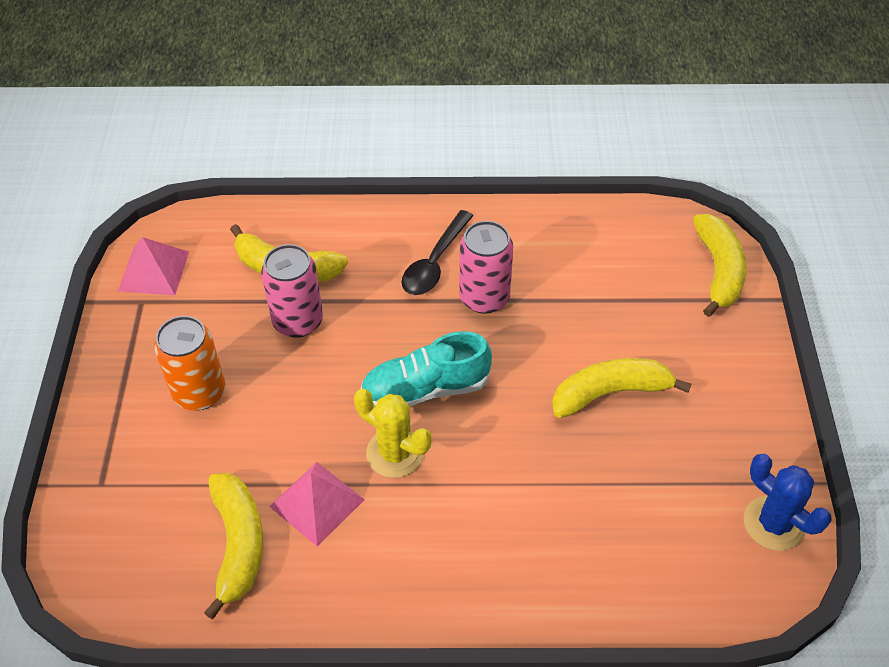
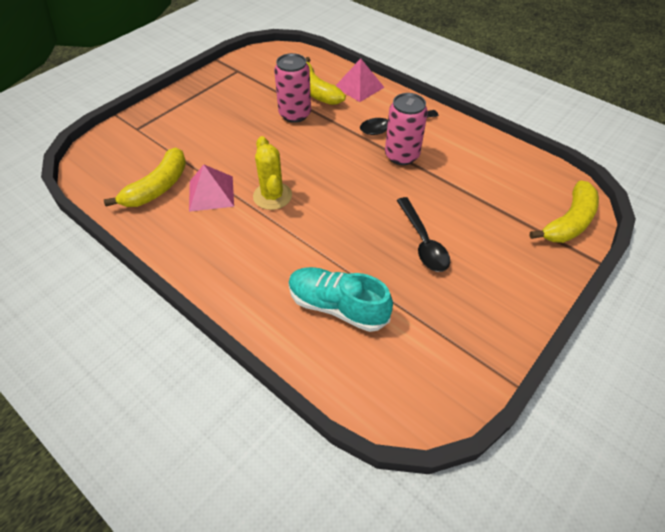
camera: 40 degrees right, 0 degrees up
(154, 271) = (256, 62): pink pyramid -> pink pyramid (359, 87)
(199, 392) = (217, 118): orange can -> none
(426, 389) = (321, 178): turquoise shoe -> turquoise shoe (337, 306)
(610, 393) = (423, 242): yellow banana -> black spoon
(773, 523) = (451, 381): blue cactus -> none

